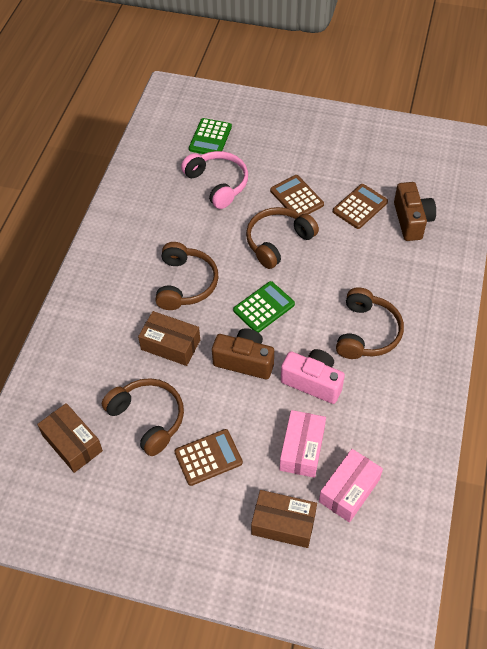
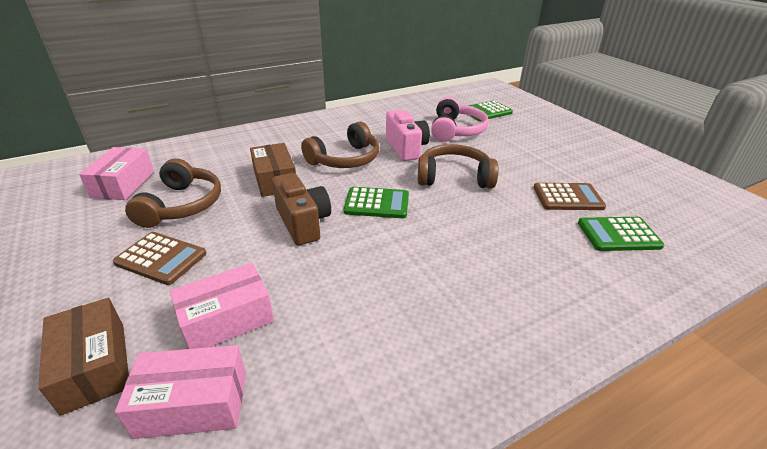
camera: 45 degrees right, 20 degrees down
(72, 443) = (123, 184): brown box -> pink box
(296, 198) = (511, 164): brown calculator -> none
(313, 382) = (329, 278): pink camera -> pink camera (406, 148)
(366, 332) = (443, 281): brown headphones -> none
(411, 220) = (618, 235): brown camera -> green calculator

